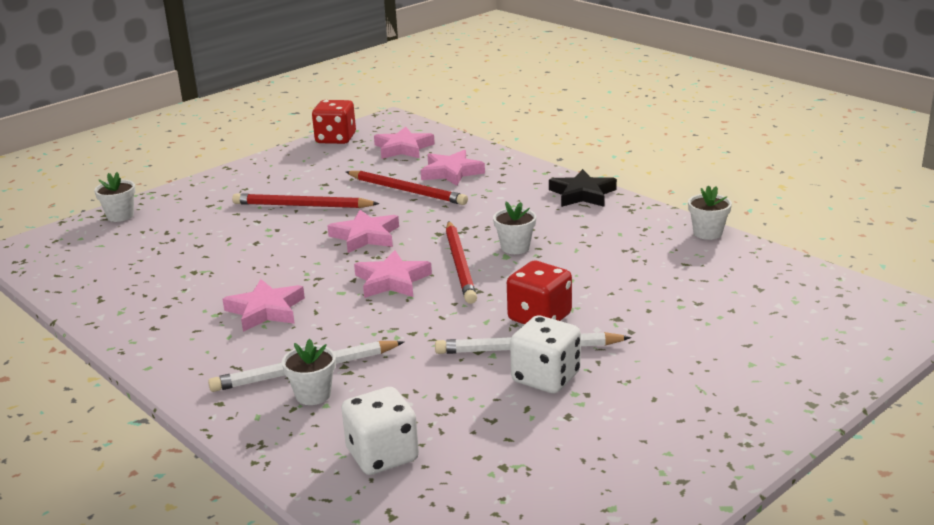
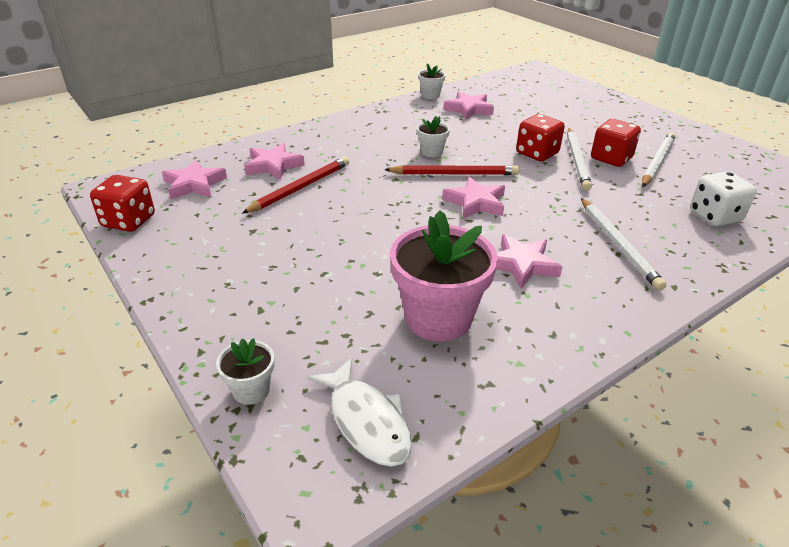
camera: 85 degrees left, 10 degrees up
(77, 256) = (367, 421): none -> white fish
(186, 273) = (438, 318): none -> pink flower pot
(302, 206) = (302, 244): red pencil -> none
(313, 395) = (651, 241): white flower pot -> none
(365, 236) = (388, 211): pink star -> pink star (468, 109)
(546, 378) = (611, 158): white dice -> red dice
(549, 420) = (657, 162): none -> white pencil
(582, 194) = (351, 122): black star -> none

